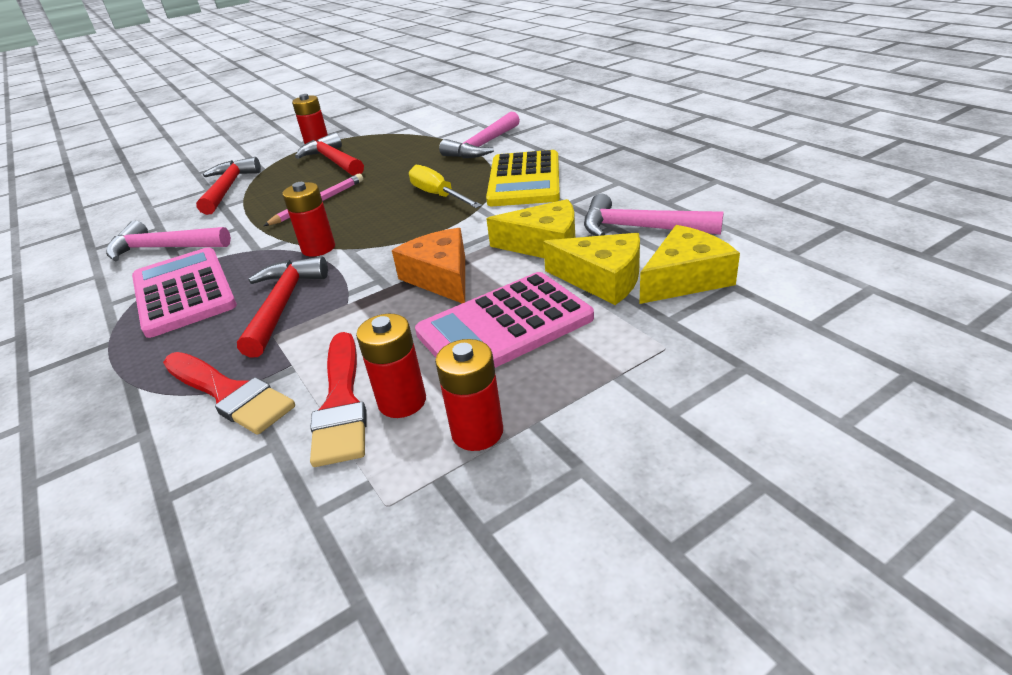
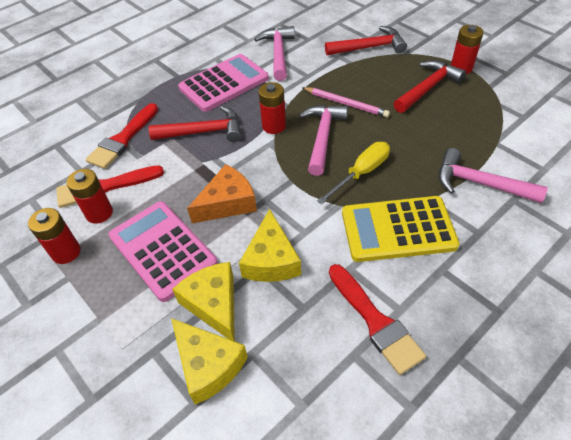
camera: 80 degrees right, 15 degrees up
(602, 279) = (214, 304): yellow cheese -> yellow cheese turned 135 degrees clockwise
(631, 192) = (375, 321): none -> red brush
(640, 228) = (298, 330): pink hammer -> pink hammer (323, 137)

